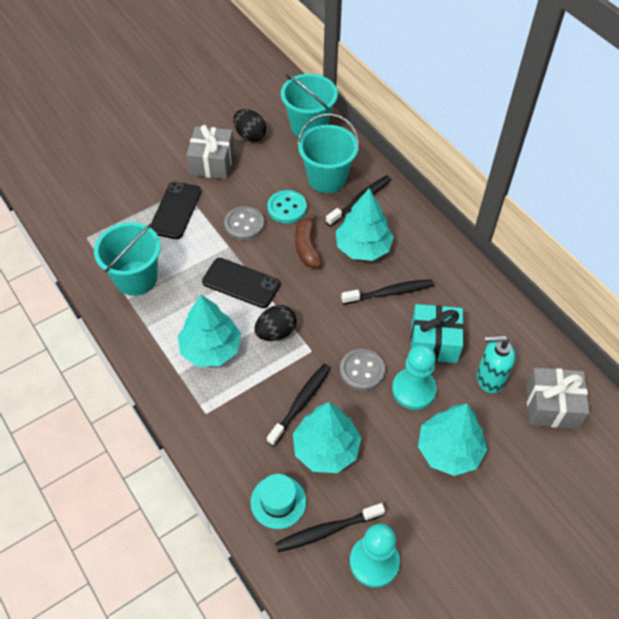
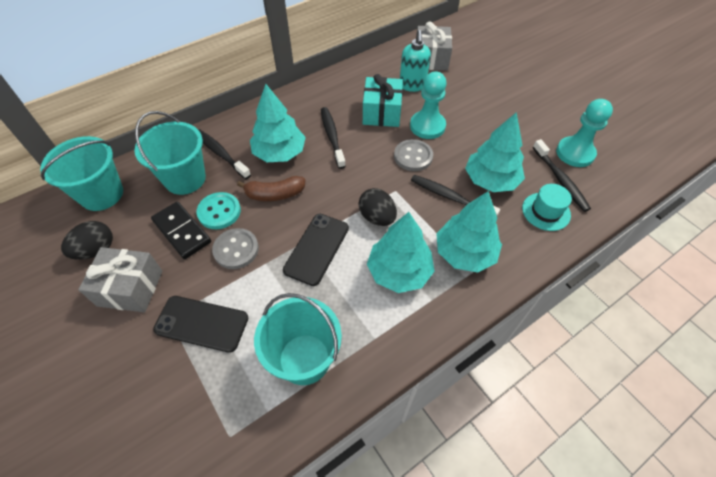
camera: 90 degrees left, 0 degrees up
(265, 185) = (182, 231): none -> black domino
(449, 450) = (476, 110): turquoise tree -> turquoise tree (465, 253)

